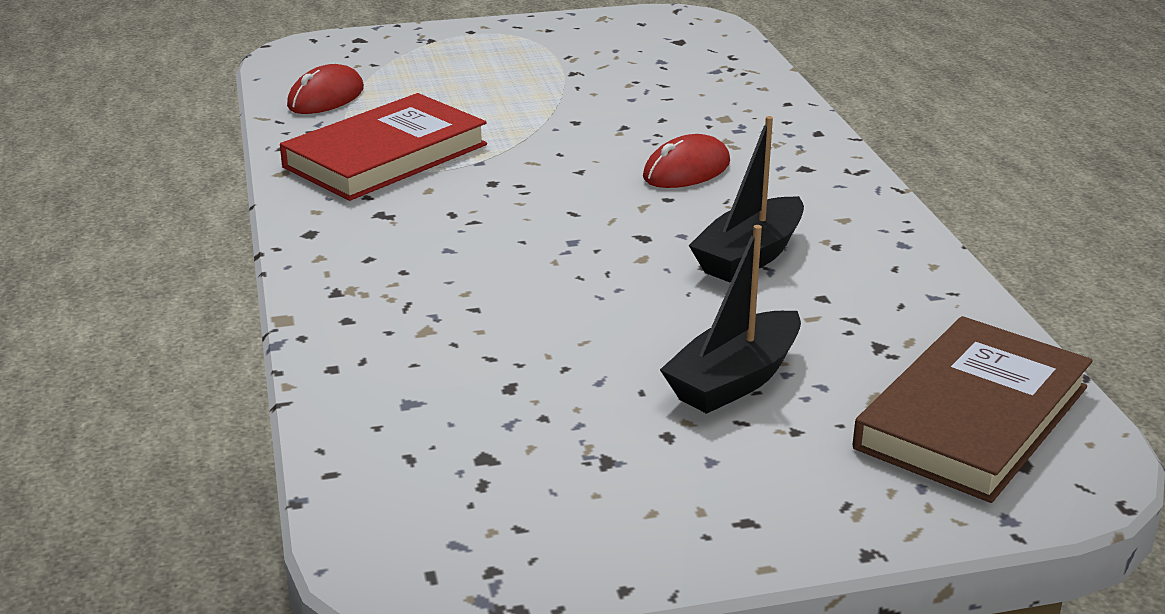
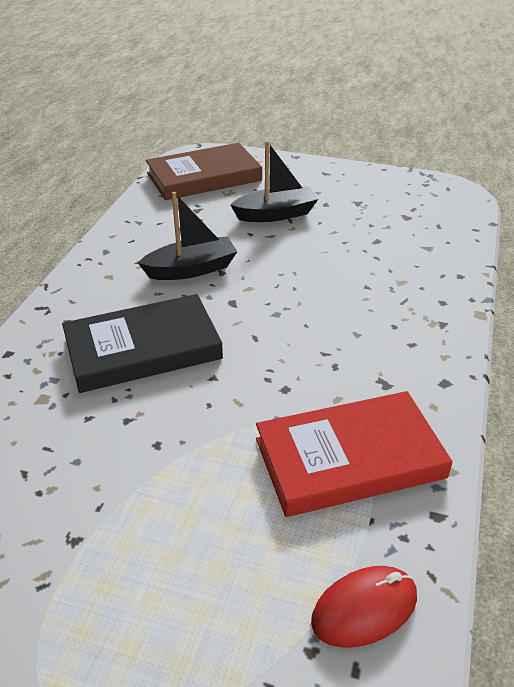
camera: 150 degrees left, 10 degrees up
(686, 170) = (143, 348): red mouse -> black book

